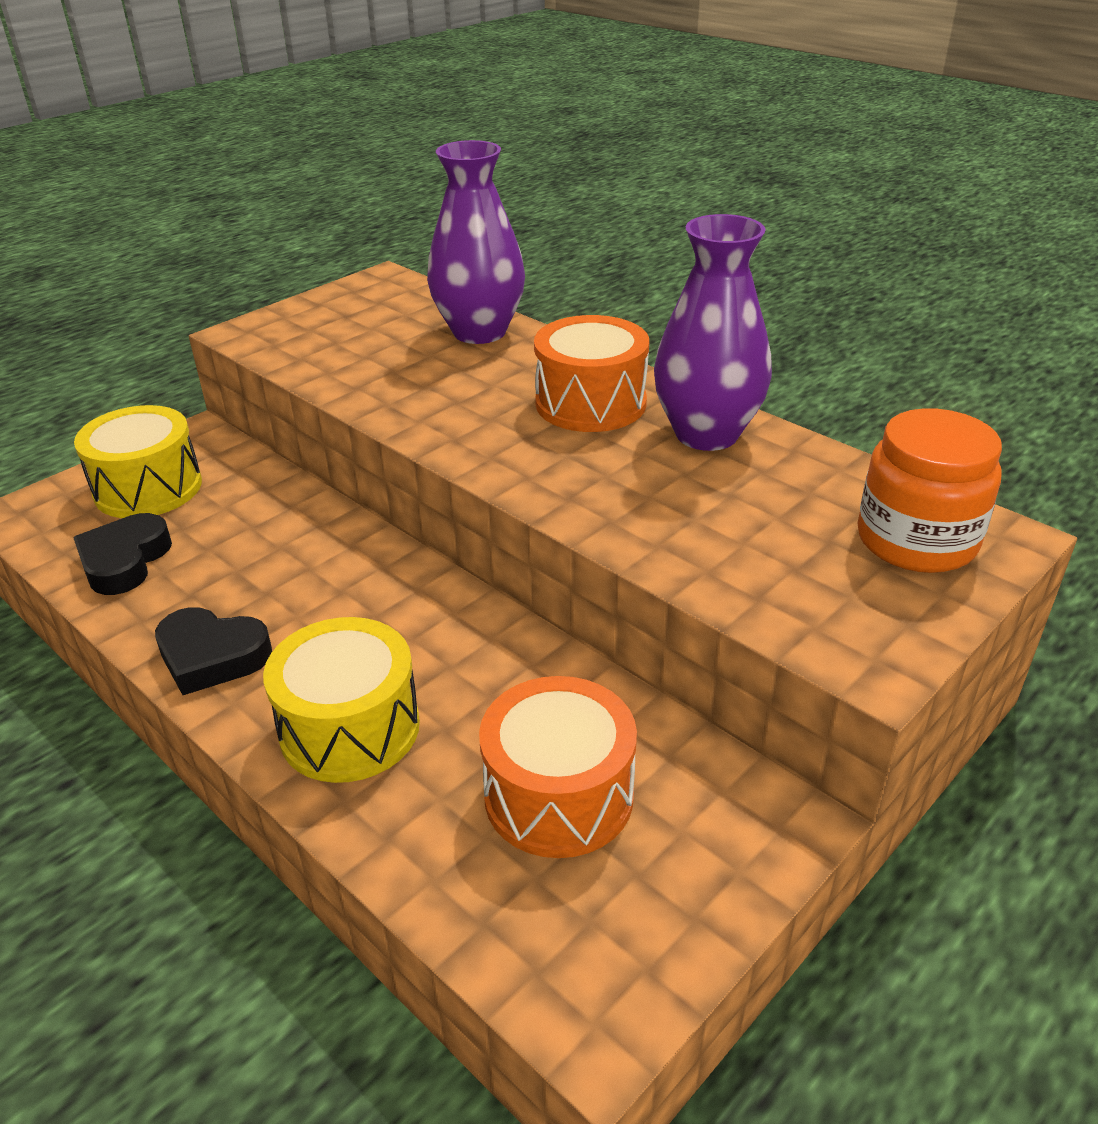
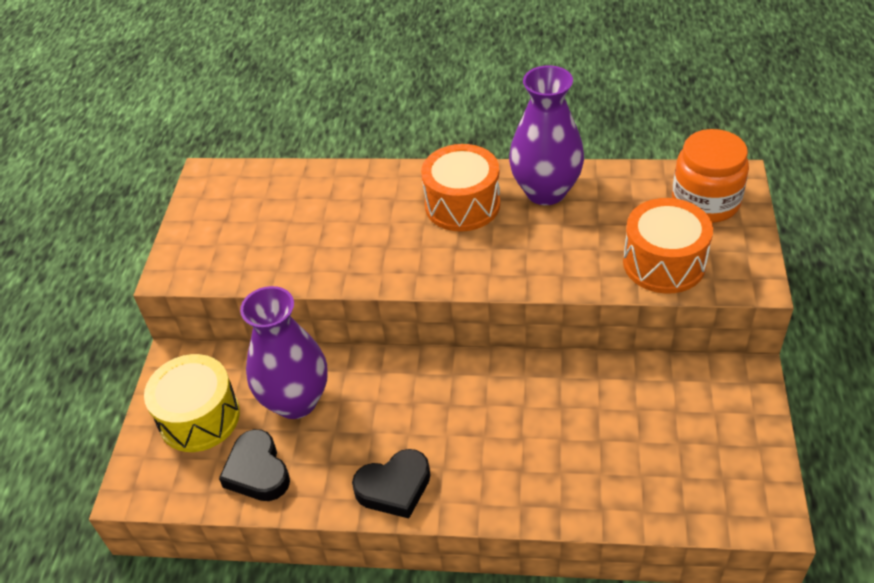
camera: 35 degrees left, 10 degrees up
(350, 728) = (517, 472): yellow drum -> none
(479, 332) = (331, 187): purple vase -> purple vase (296, 401)
(558, 795) = (649, 433): orange drum -> orange drum (664, 263)

